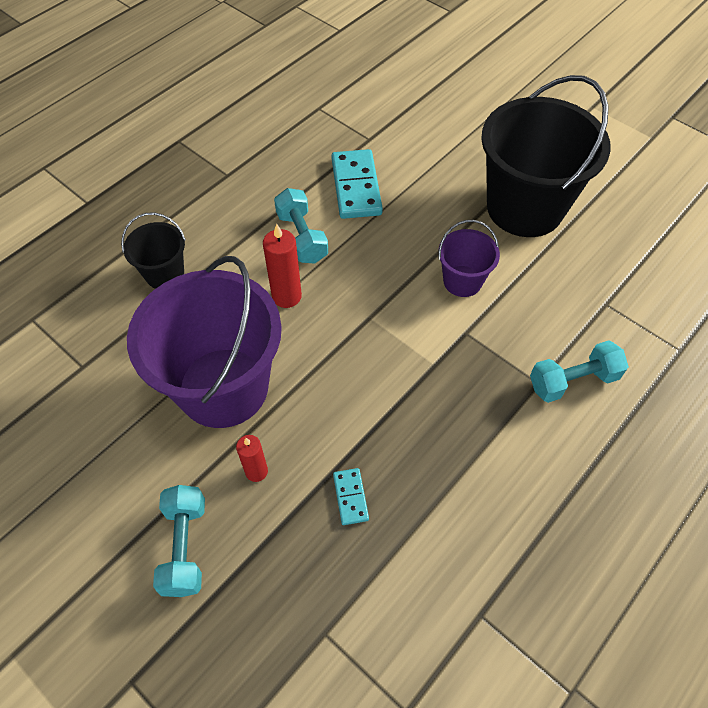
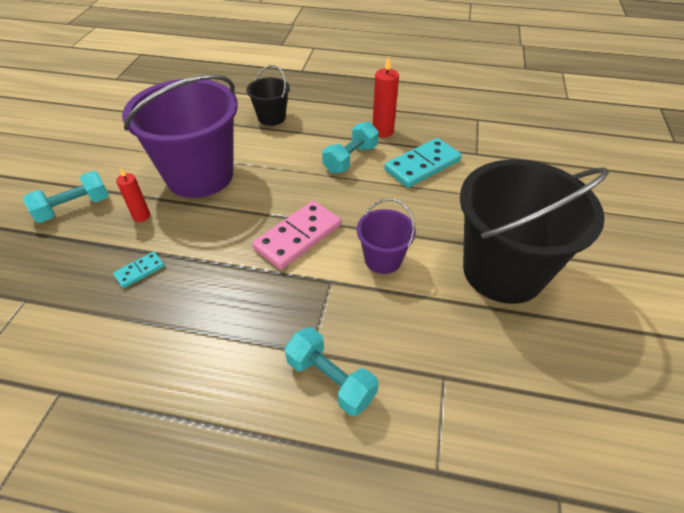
camera: 60 degrees right, 10 degrees down
(286, 296) = (293, 172): red candle -> red candle (382, 131)
(391, 333) = (298, 237): none -> pink domino

